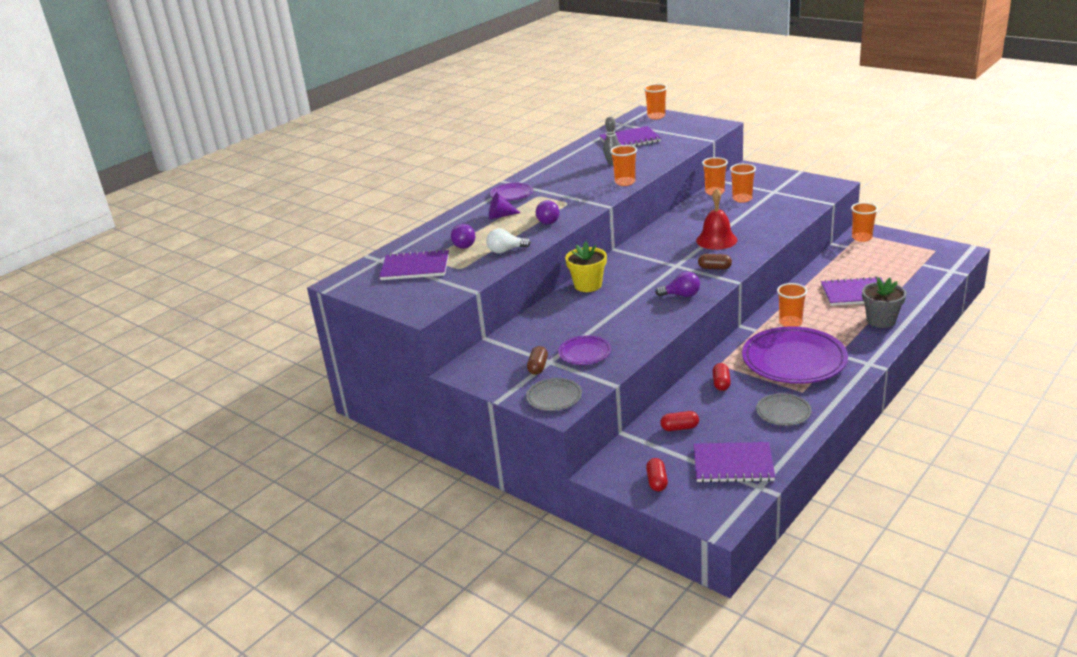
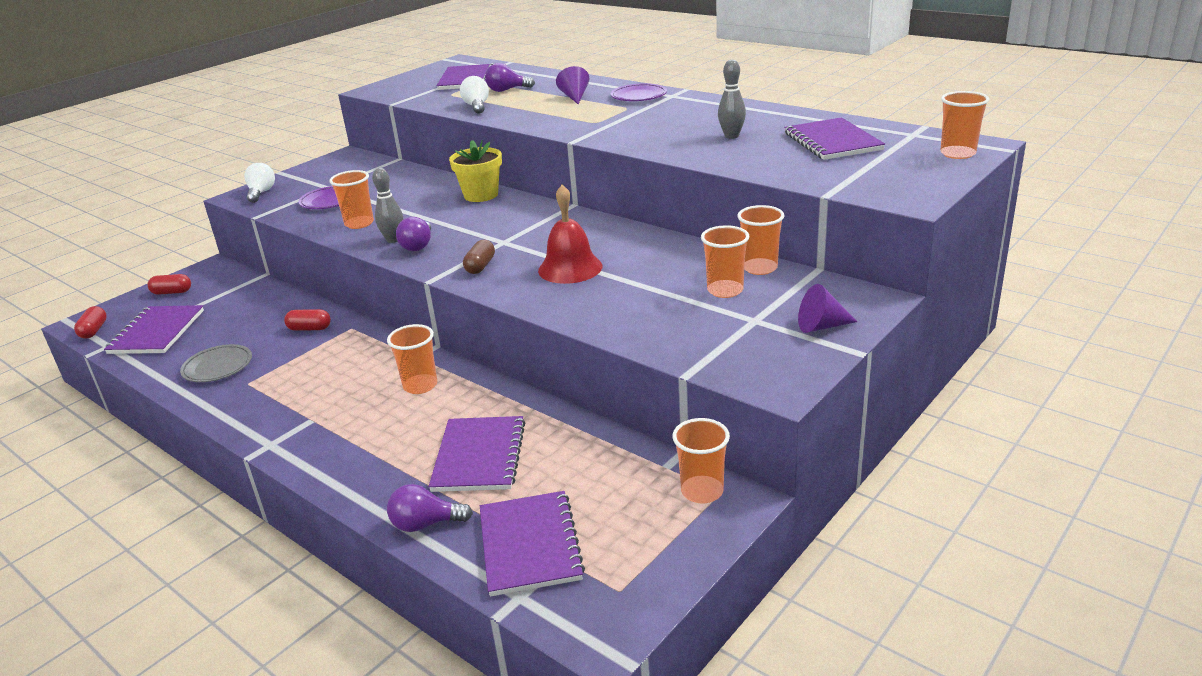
camera: 90 degrees right, 0 degrees up
(538, 367) = (322, 183): brown capsule -> none
(547, 220) = (546, 117): purple light bulb -> purple light bulb (425, 524)
(554, 397) = (261, 193): grey plate -> white light bulb
(625, 182) = (652, 146): orange cup -> orange cup (359, 223)
(670, 307) = (393, 240): none -> grey bowling pin
(679, 428) = (246, 303): red capsule -> red capsule (94, 330)
(777, 178) = (821, 326): none -> purple cone
(794, 360) = (322, 382): purple plate -> none
(881, 320) = (378, 472): grey flower pot -> none
(917, 272) = (529, 545): none -> purple notebook

